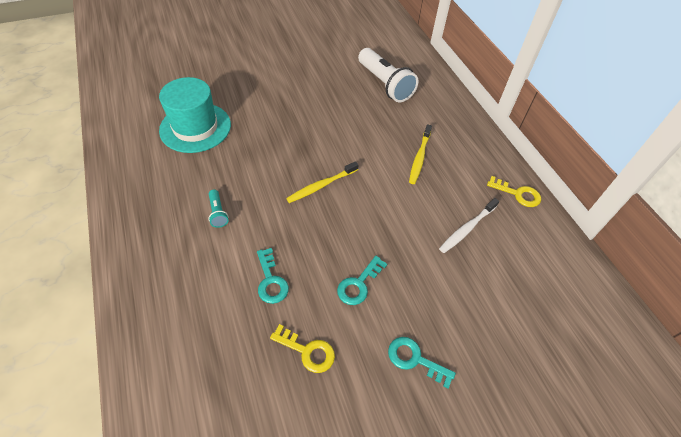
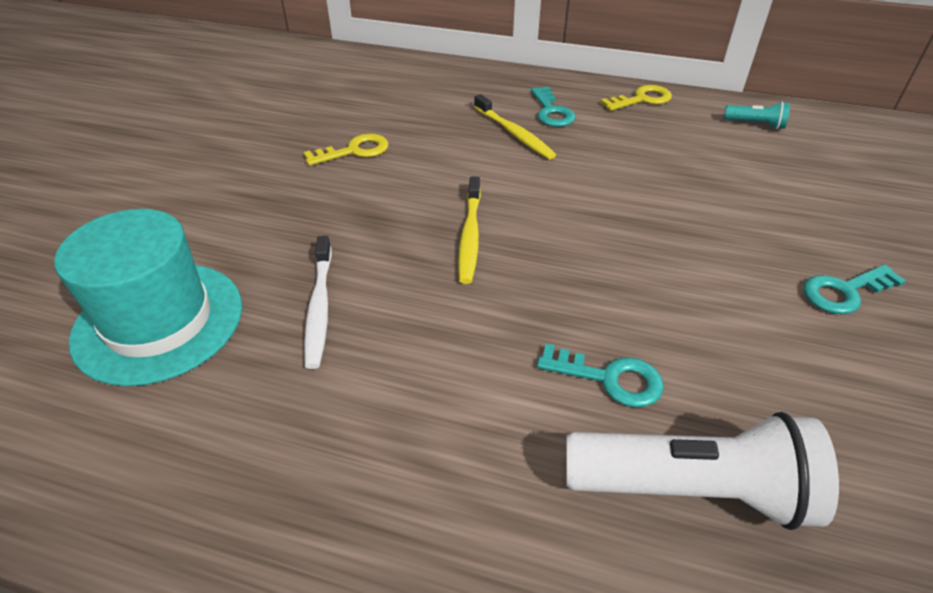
camera: 50 degrees left, 10 degrees down
(218, 213) = (400, 382): turquoise flashlight -> turquoise flashlight (755, 124)
(308, 351) = (777, 397): yellow key -> yellow key (355, 151)
(358, 284) = (686, 284): turquoise key -> turquoise key (551, 112)
(385, 84) = (353, 98): white flashlight -> white flashlight (691, 489)
(467, 229) = (663, 154): white toothbrush -> white toothbrush (319, 307)

